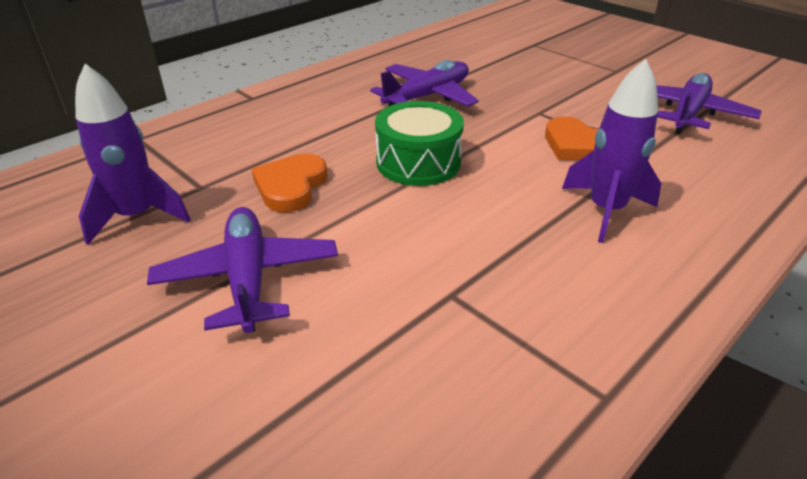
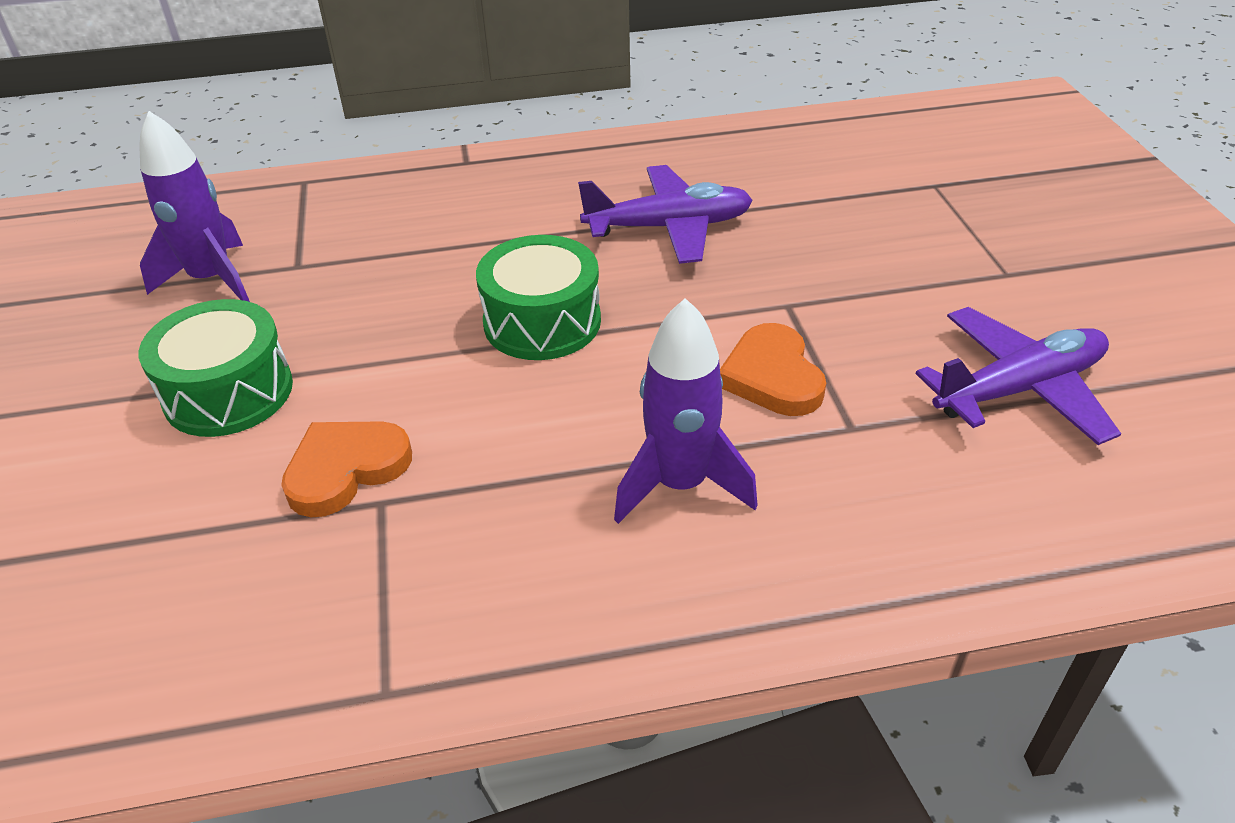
camera: 35 degrees right, 5 degrees up
(248, 278) = (228, 392): purple plane -> green drum
(291, 186) = (377, 300): orange heart -> orange heart (346, 469)

